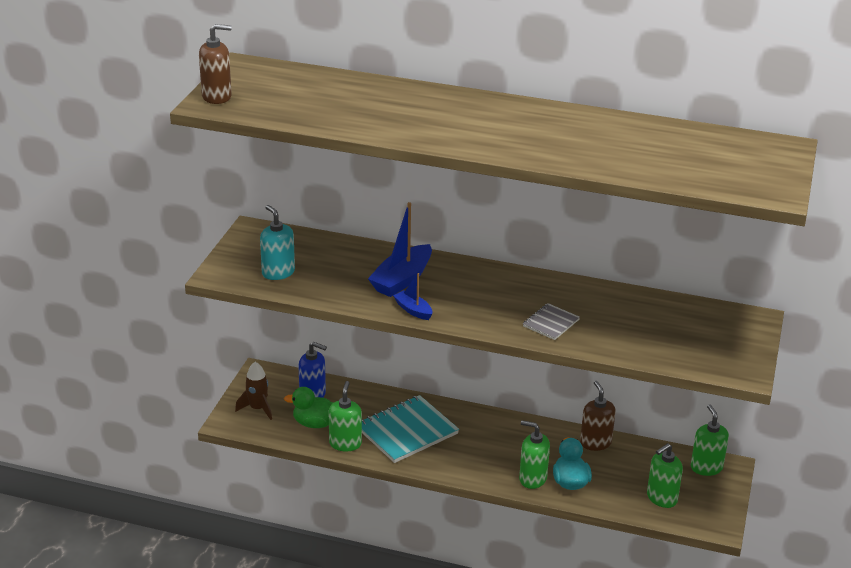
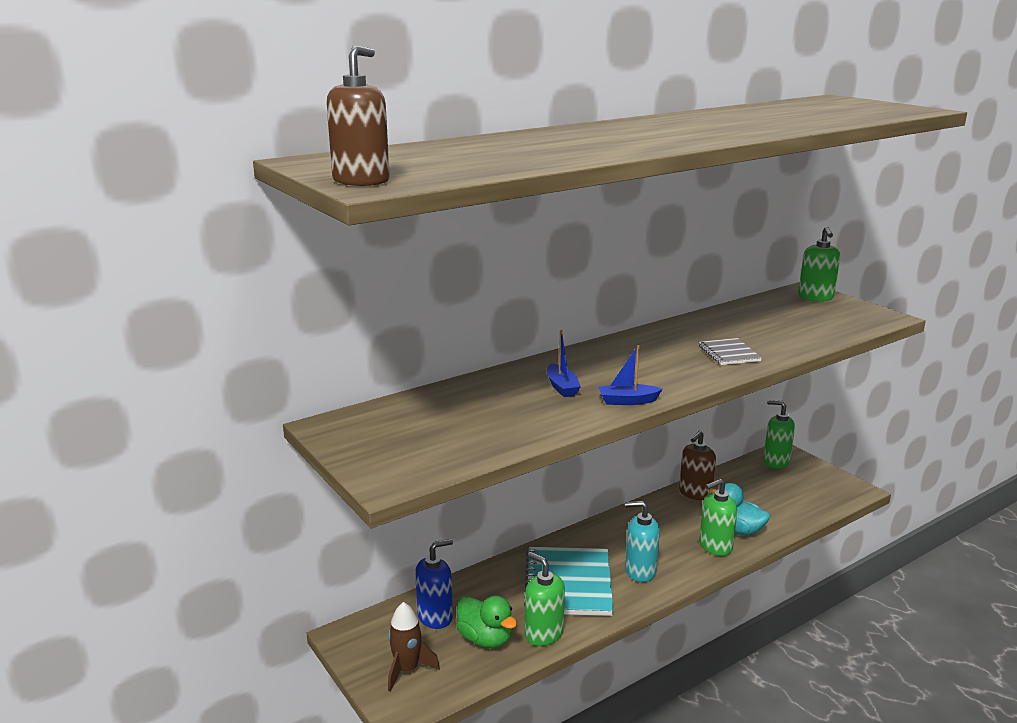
camera: 50 degrees left, 10 degrees down
(278, 272) = (444, 444): turquoise soap dispenser -> turquoise soap dispenser (640, 571)
(315, 423) = (485, 639): green duck -> green duck turned 90 degrees counterclockwise
(402, 280) = (562, 387): blue boat -> blue boat, size x0.54
(595, 443) = (695, 493): brown soap dispenser -> brown soap dispenser turned 75 degrees counterclockwise
(661, 498) = (799, 497): green soap dispenser -> green soap dispenser (815, 297)

